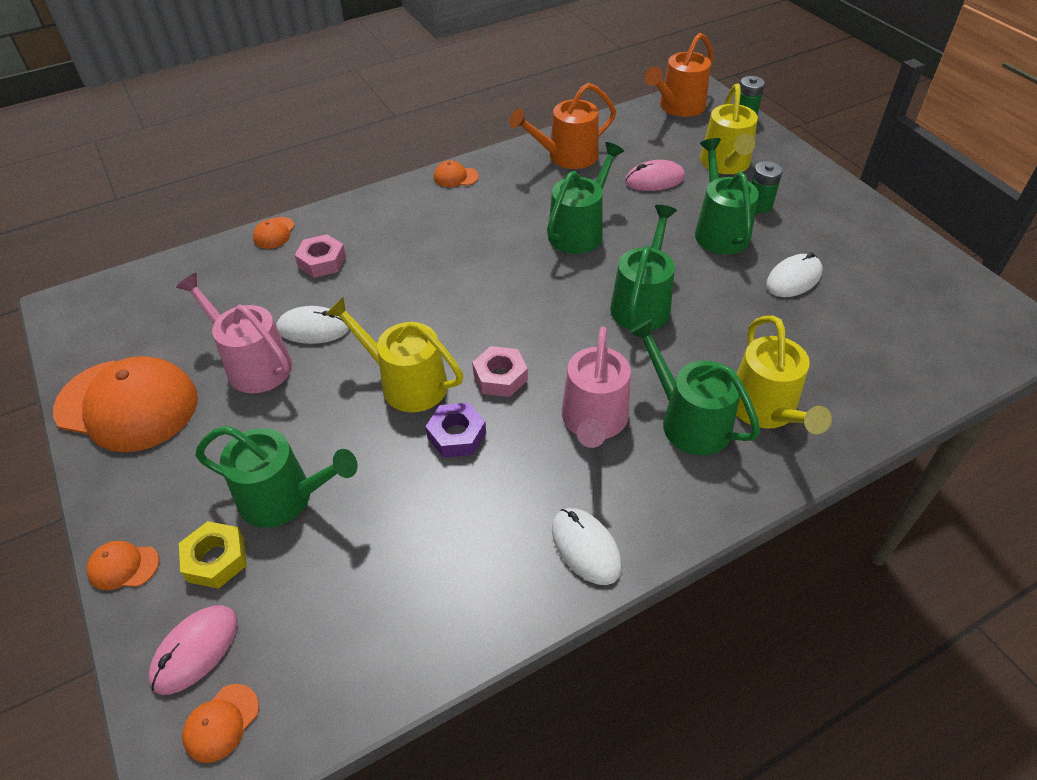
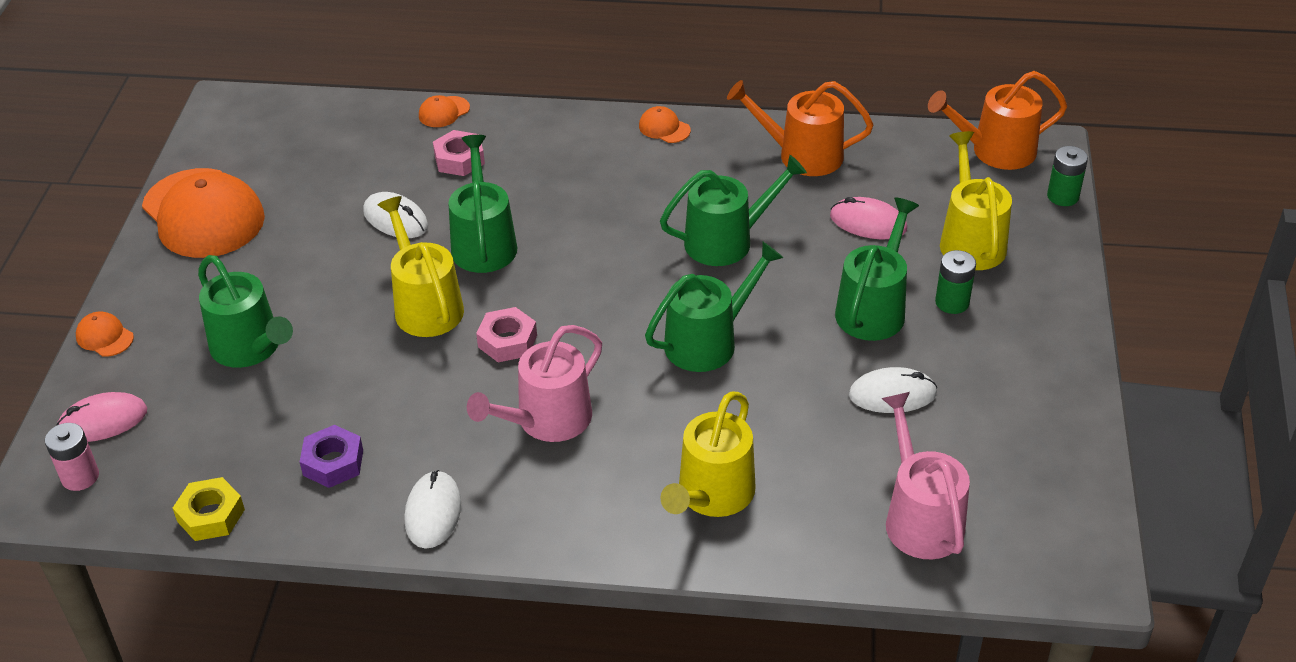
camera: 35 degrees right, 5 degrees down
(216, 559) = (166, 367): yellow nut -> yellow nut (211, 515)
(221, 723) = (80, 477): orange cap -> pink battery
(253, 364) = (321, 227): pink watering can -> pink watering can (920, 518)
(456, 435) = (422, 370): purple nut -> purple nut (333, 463)
(689, 421) = (630, 466): green watering can -> green watering can (483, 243)
(726, 164) = (970, 241): yellow watering can -> yellow watering can turned 135 degrees clockwise

